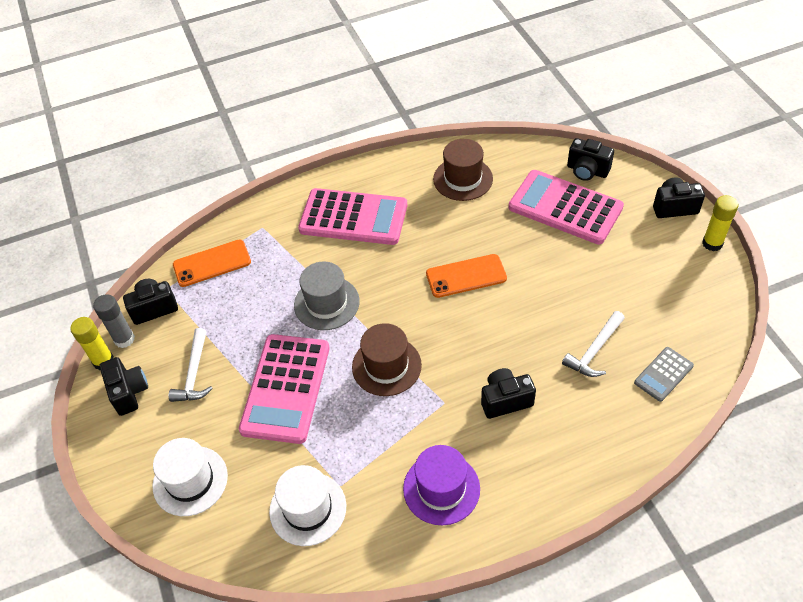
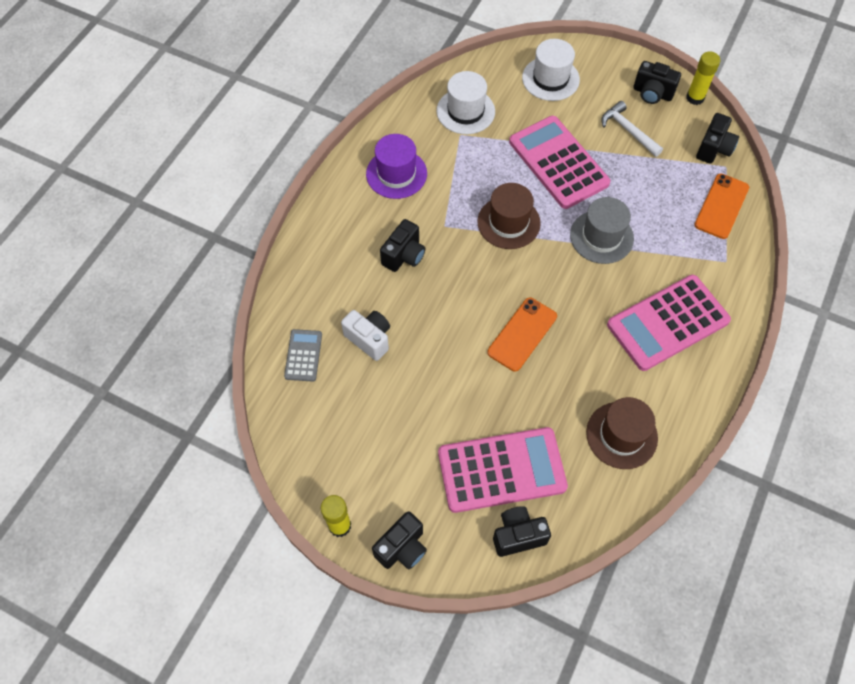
camera: 135 degrees right, 10 degrees up
(124, 339) = (702, 118): grey glue stick -> none
(594, 351) = (369, 339): white hammer -> white camera

